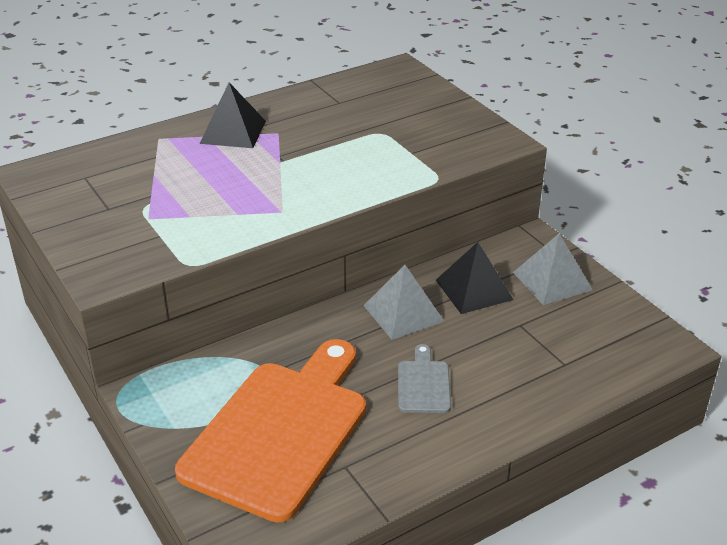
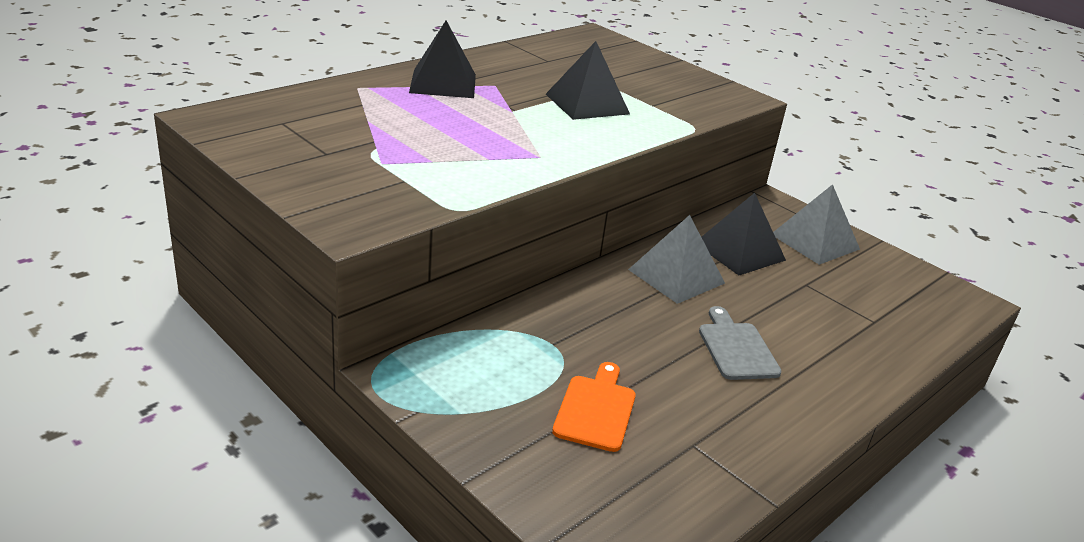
camera: 15 degrees left, 5 degrees down
(280, 431) = (595, 409): orange cutting board -> orange cutting board, size x0.42
(351, 152) = (587, 104): none -> black pyramid

